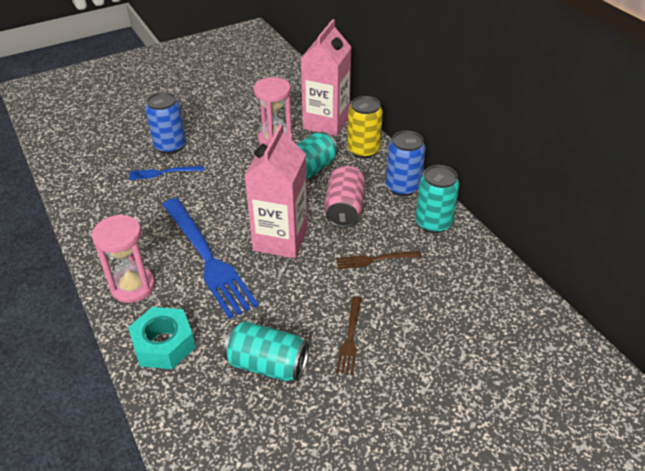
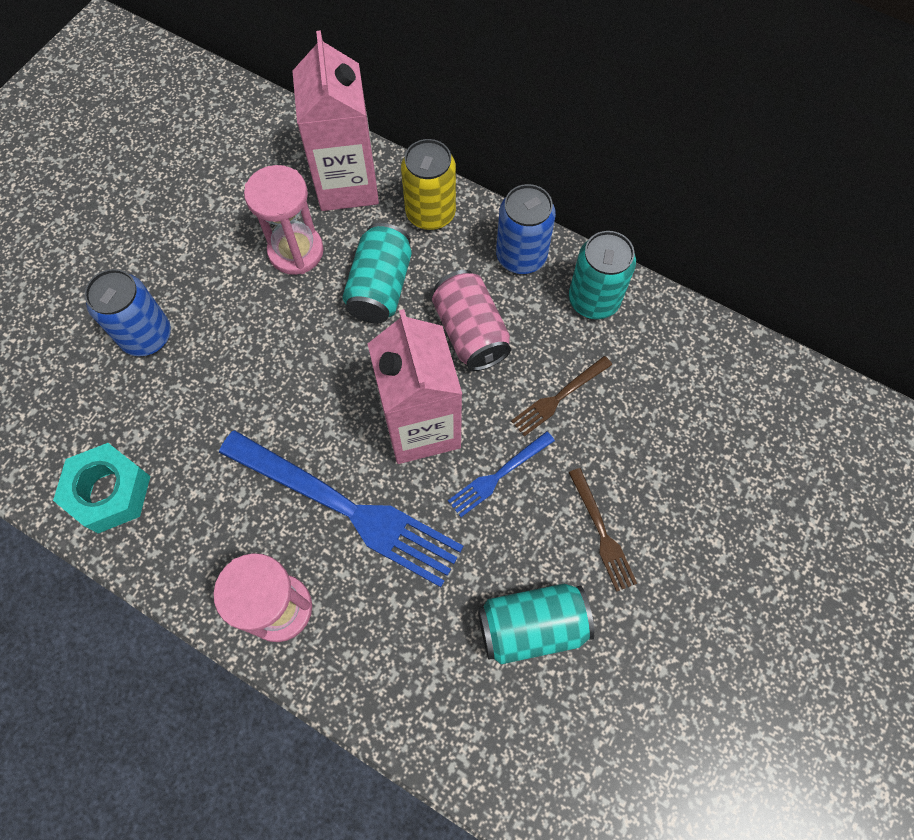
camera: 30 degrees left, 25 degrees up
(163, 173) = (174, 392): blue fork -> blue fork (498, 475)
(164, 344) = (387, 671): turquoise nut -> turquoise nut (109, 492)

